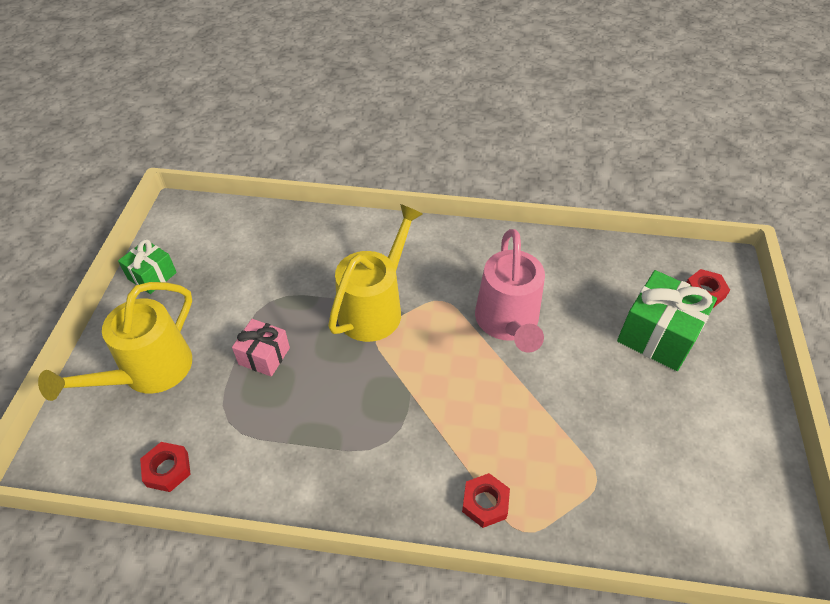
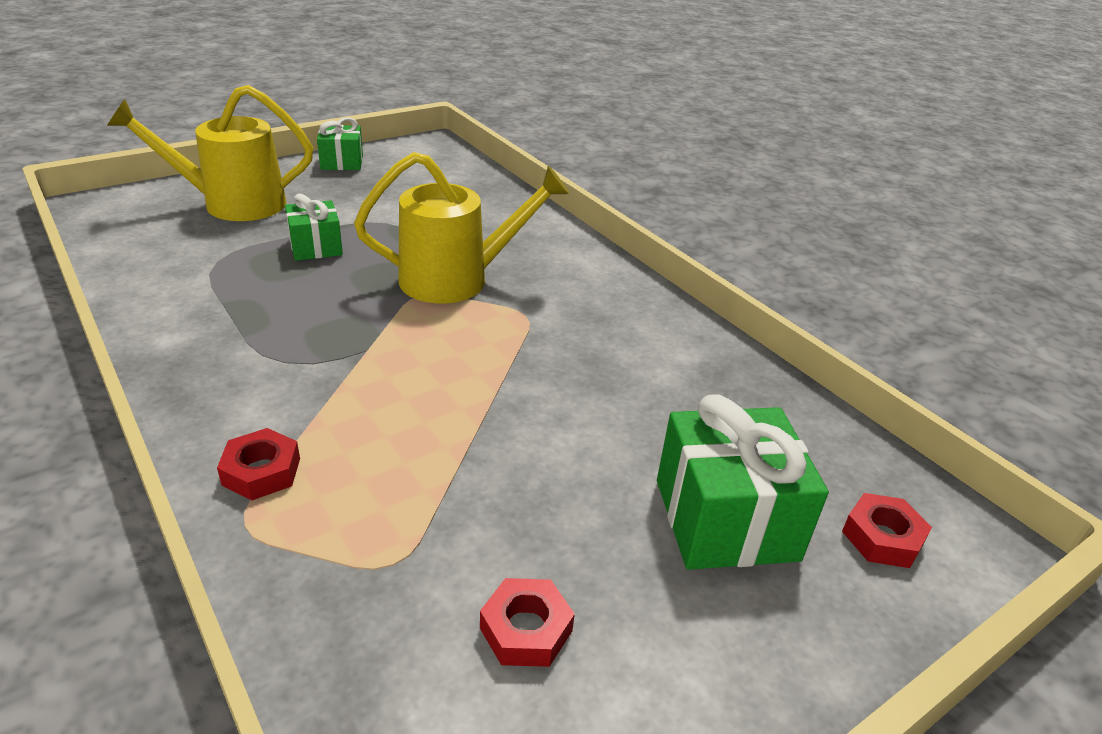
camera: 45 degrees right, 15 degrees down
(167, 469) = (131, 256): red nut -> red nut (526, 629)
(264, 356) = (316, 247): pink gift -> green gift
(508, 324) = (557, 375): pink watering can -> none

